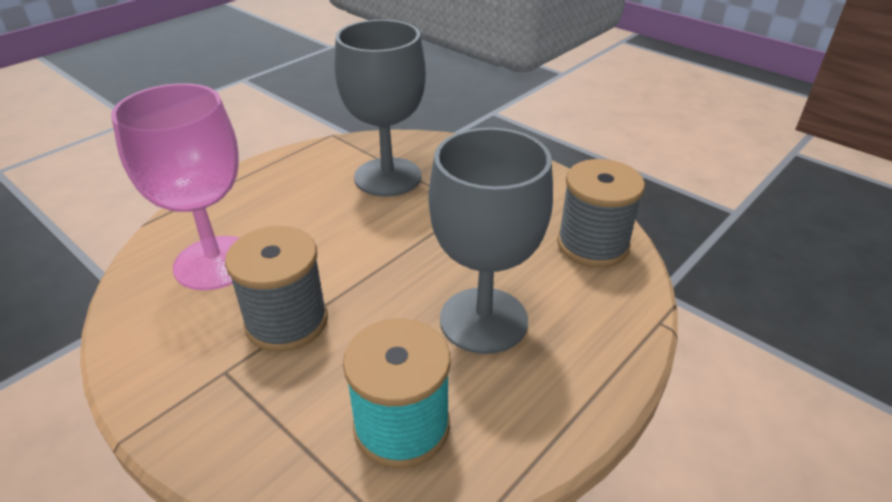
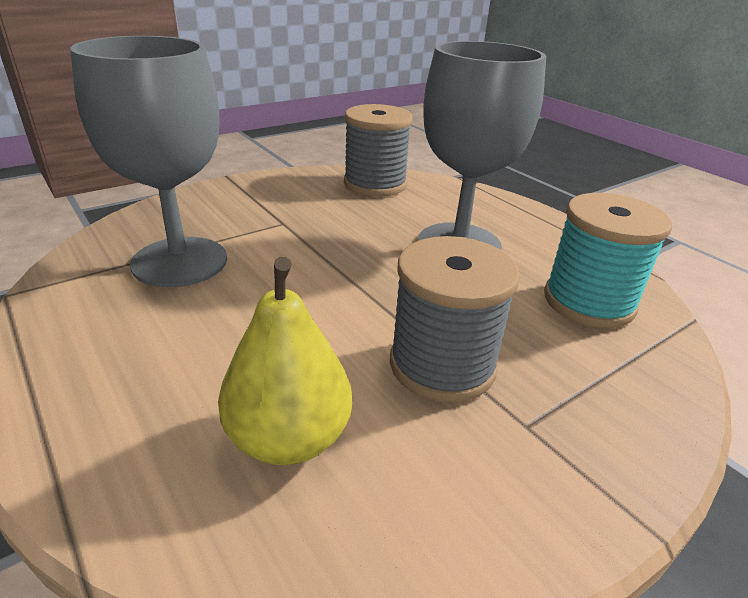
camera: 80 degrees left, 5 degrees down
(215, 263) = (288, 438): pink goblet -> yellow pear

